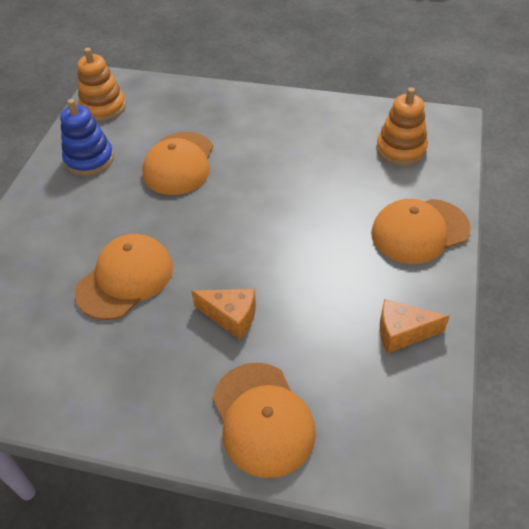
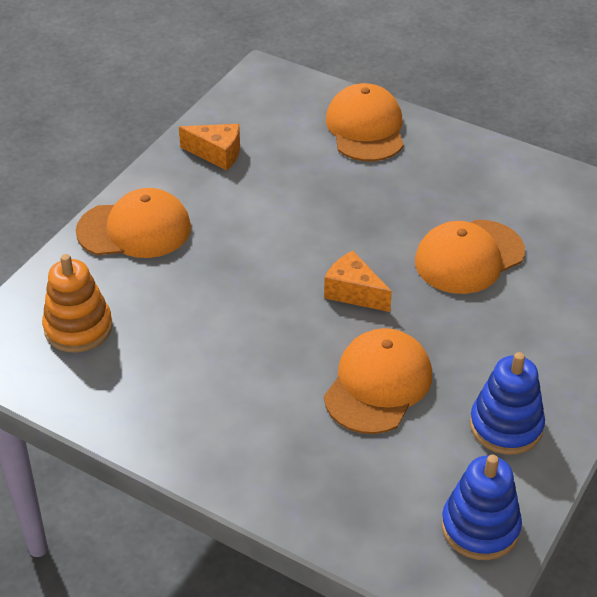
camera: 165 degrees left, 5 degrees down
(103, 107) = (480, 527): orange stacking toy -> blue stacking toy
(231, 317) = (367, 199): orange cheese -> orange cheese (353, 292)

